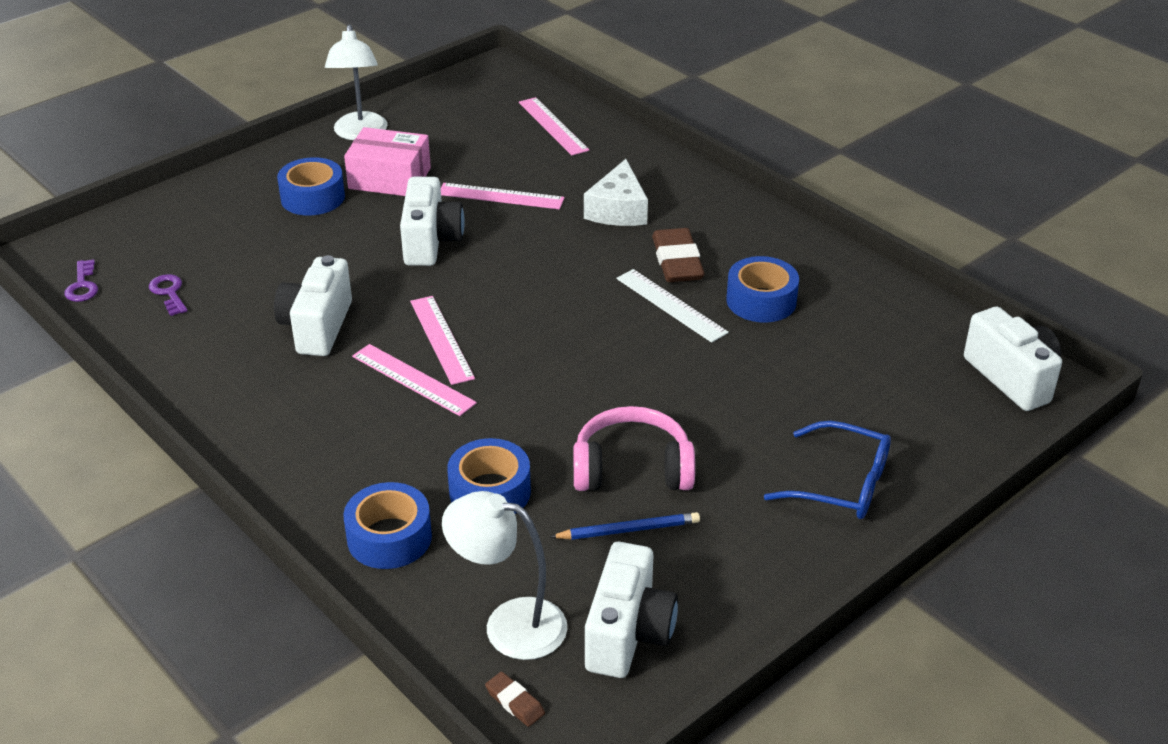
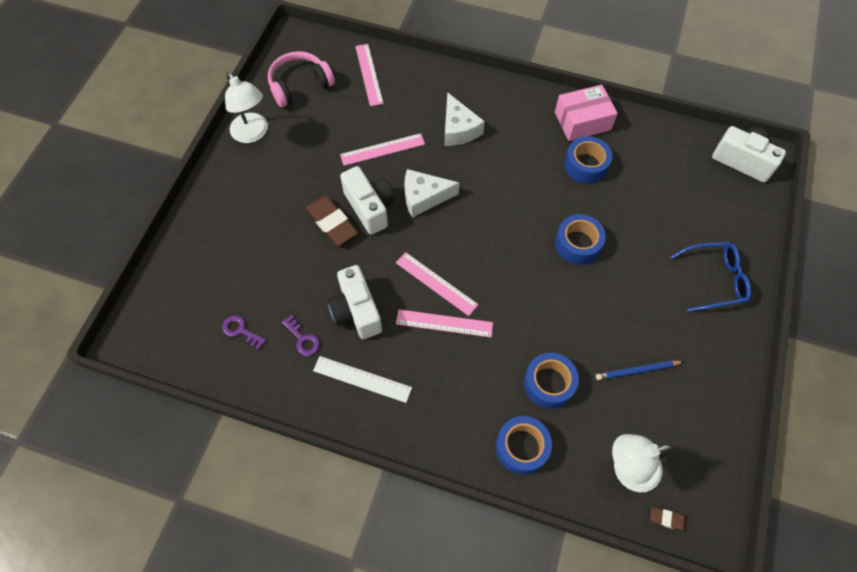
camera: 30 degrees left, 25 degrees up
(82, 285) = (178, 353): purple key -> purple key (303, 339)
(313, 197) = (267, 204): blue tape -> blue tape (578, 244)
(389, 178) = (303, 165): pink box -> pink box (582, 121)
(508, 256) = (424, 197): none -> white cheese
(553, 126) = (369, 74): pink ruler -> pink ruler turned 45 degrees clockwise
(628, 530) = (637, 370): blue pencil -> blue pencil turned 150 degrees counterclockwise
(628, 633) = (687, 440): white camera -> none
(632, 468) = (608, 326): pink headphones -> pink headphones (300, 85)
(671, 305) = (541, 192): white ruler -> white ruler (362, 379)
(677, 261) = (520, 156): brown eraser -> brown eraser (332, 223)

